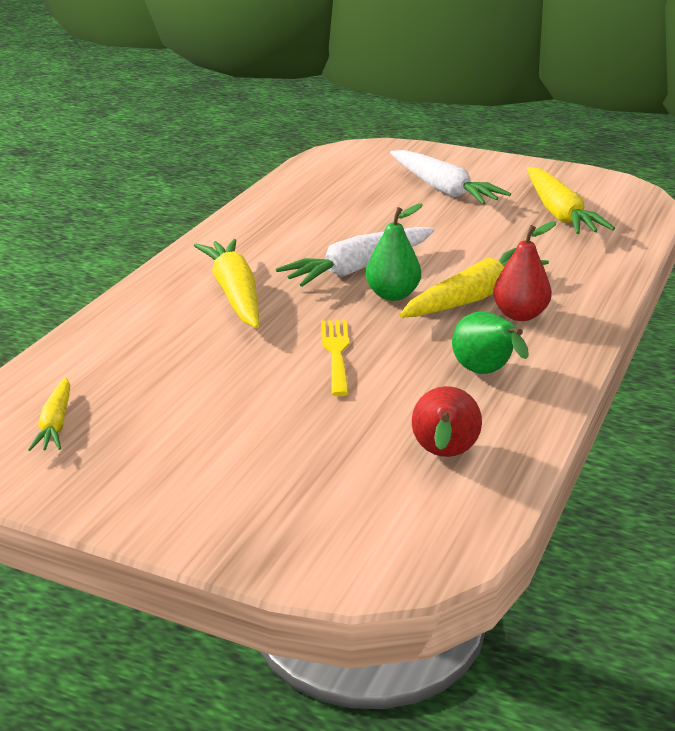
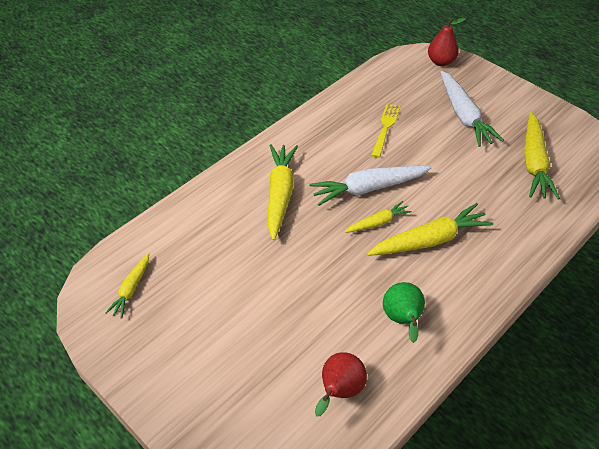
camera: 20 degrees right, 20 degrees up
(336, 354) = (317, 272): yellow fork -> yellow fork (385, 128)
(392, 295) = (378, 222): green pear -> yellow carrot
(520, 315) = (452, 267): red pear -> red pear (440, 62)

